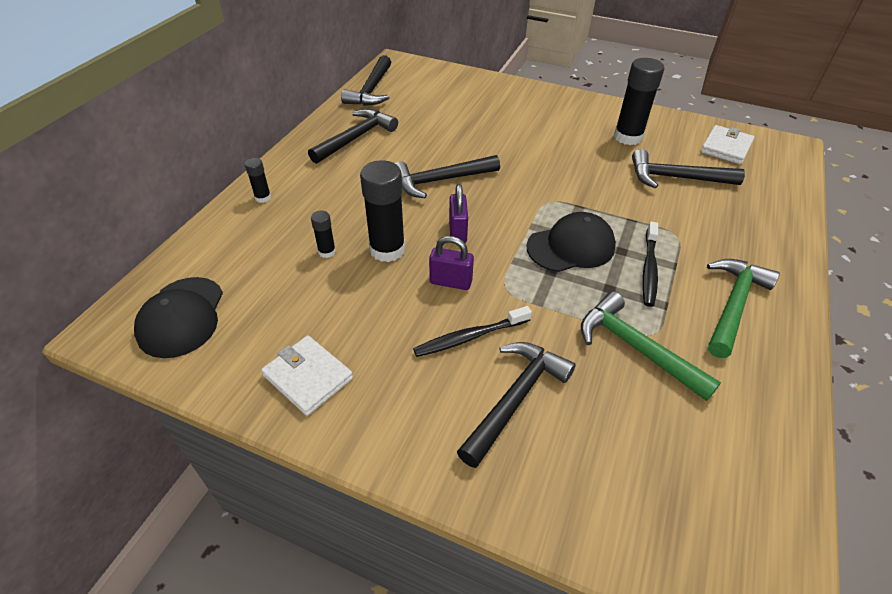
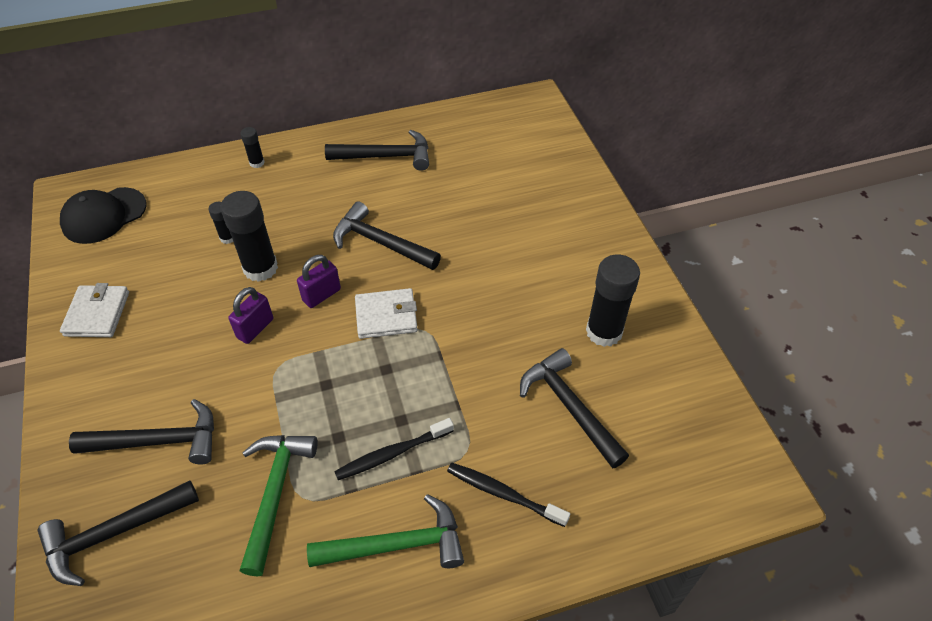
camera: 50 degrees right, 5 degrees up
(371, 90) = (469, 117): black hammer -> black hammer (114, 533)
(450, 282) = (255, 328): purple padlock -> purple padlock turned 60 degrees clockwise
(470, 337) = (202, 377): black toothbrush -> black toothbrush (503, 494)
(571, 246) = (372, 380): black cap -> none
(726, 147) = (683, 425): white wallet -> white wallet (386, 316)

